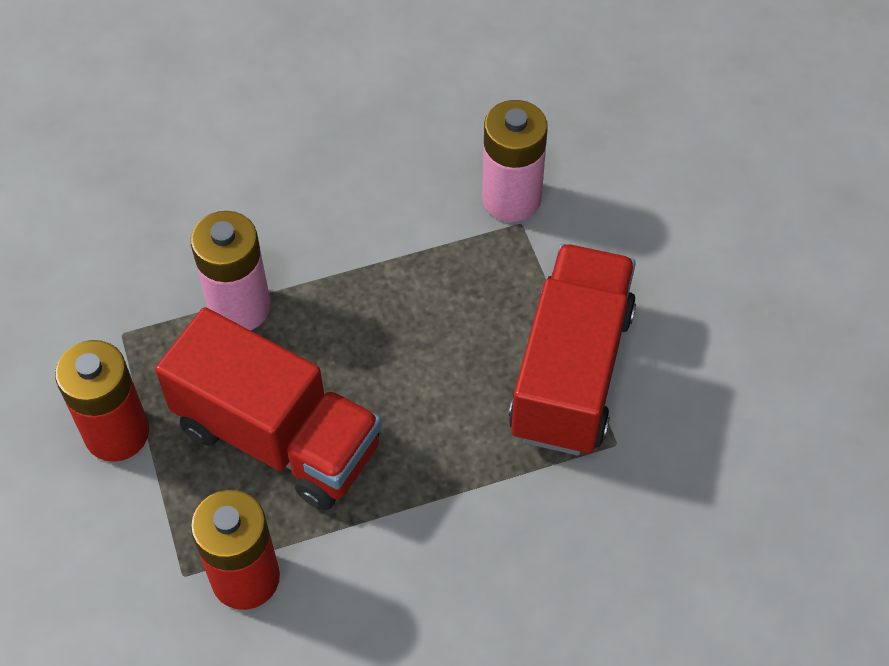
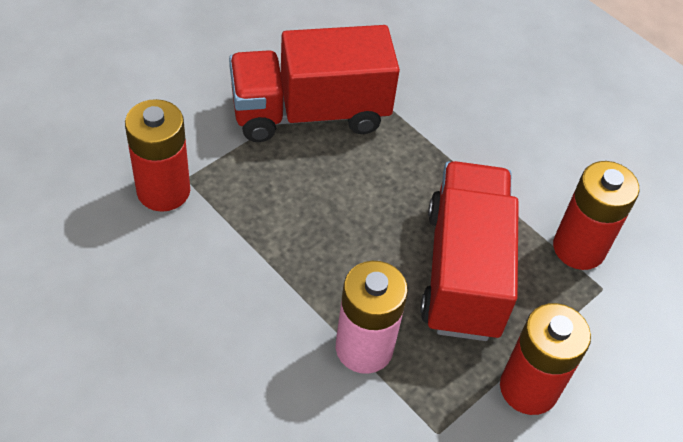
camera: 120 degrees left, 5 degrees down
(511, 199) = (163, 191): pink battery -> red battery

